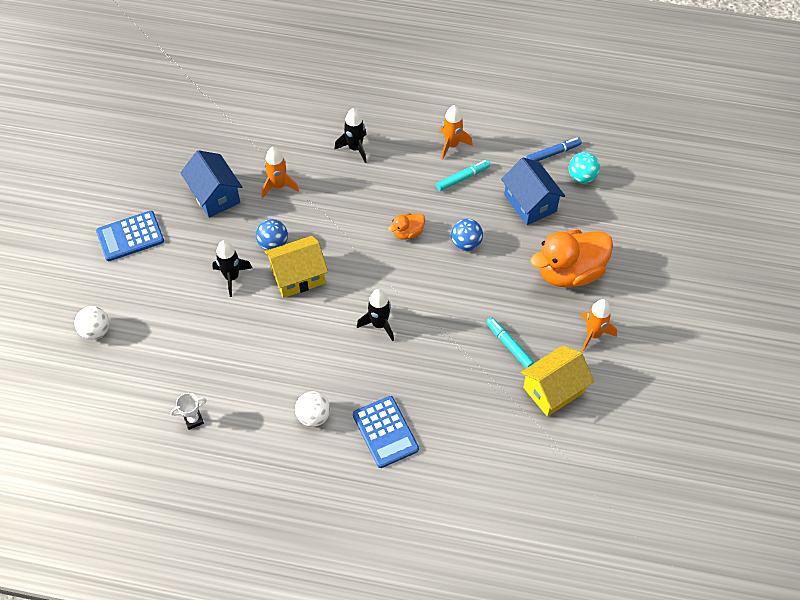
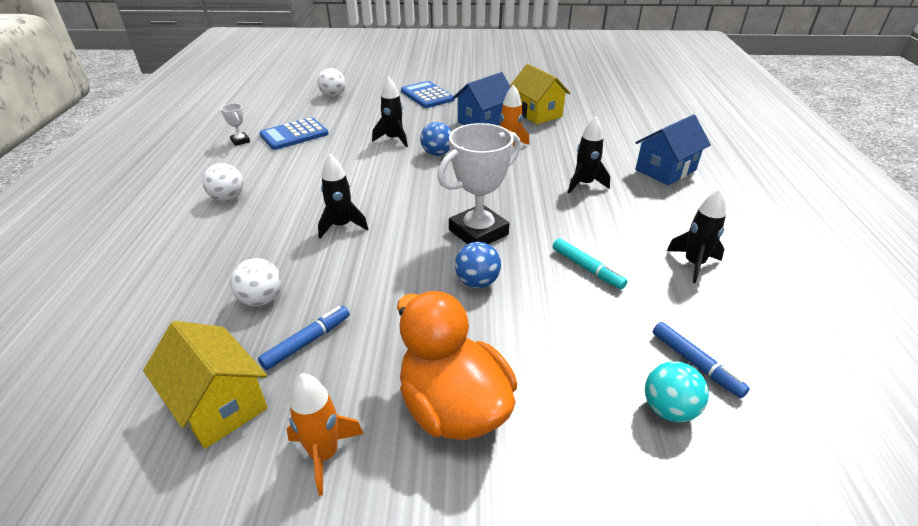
camera: 80 degrees right, 20 degrees down
(298, 276) = (400, 171): yellow house -> yellow house (537, 113)
(385, 432) = (194, 245): blue calculator -> blue calculator (294, 134)
(407, 233) = (478, 232): orange duck -> white trophy
(451, 145) = (637, 253): orange rocket -> none
(462, 375) = (261, 299): none -> white ball
(468, 119) = (693, 264): none -> black rocket
(509, 345) = (307, 342): turquoise marker -> blue marker
(530, 203) = (577, 343): blue house -> blue house (665, 170)

